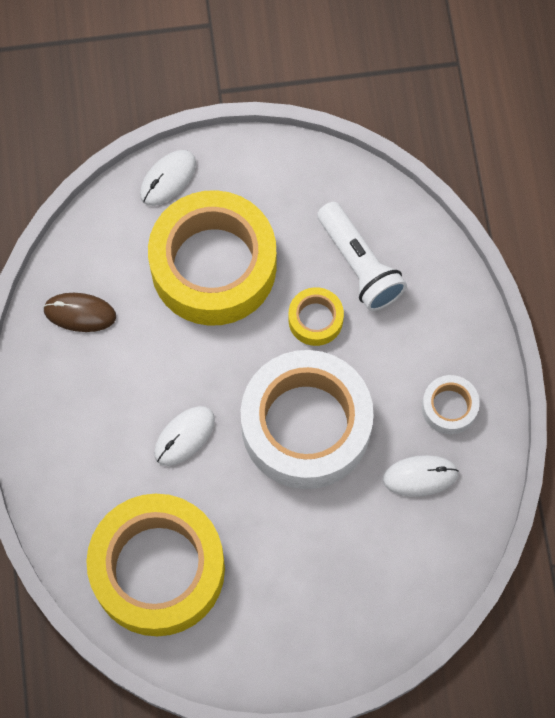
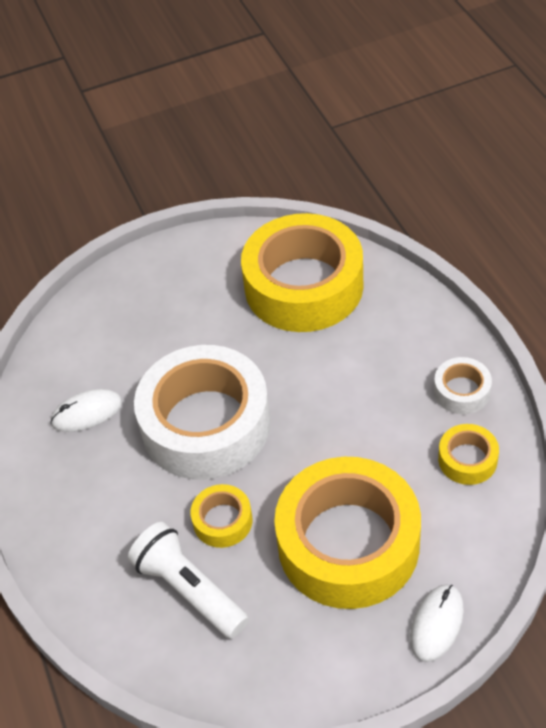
camera: 170 degrees right, 20 degrees down
(80, 313) = (467, 459): brown mouse -> yellow tape
(184, 436) = (319, 385): white mouse -> none
(449, 407) = (67, 478): white tape -> white tape (461, 391)

